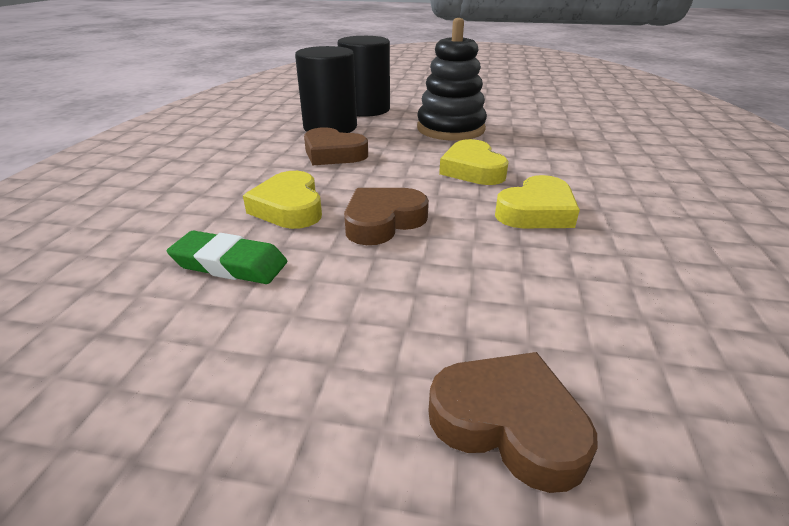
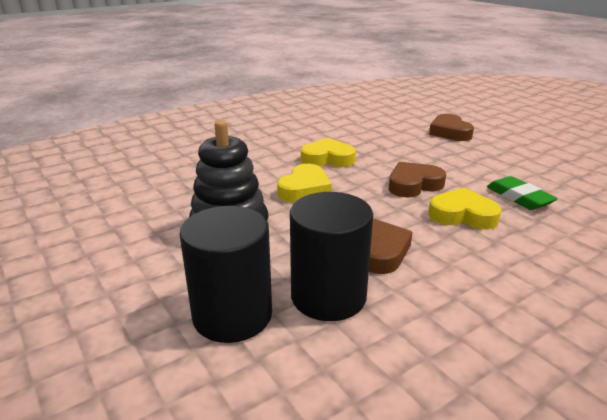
camera: 135 degrees left, 5 degrees down
(289, 207) = (462, 215): yellow heart -> yellow heart turned 105 degrees counterclockwise
(383, 221) = (413, 185): brown heart -> brown heart turned 150 degrees clockwise

